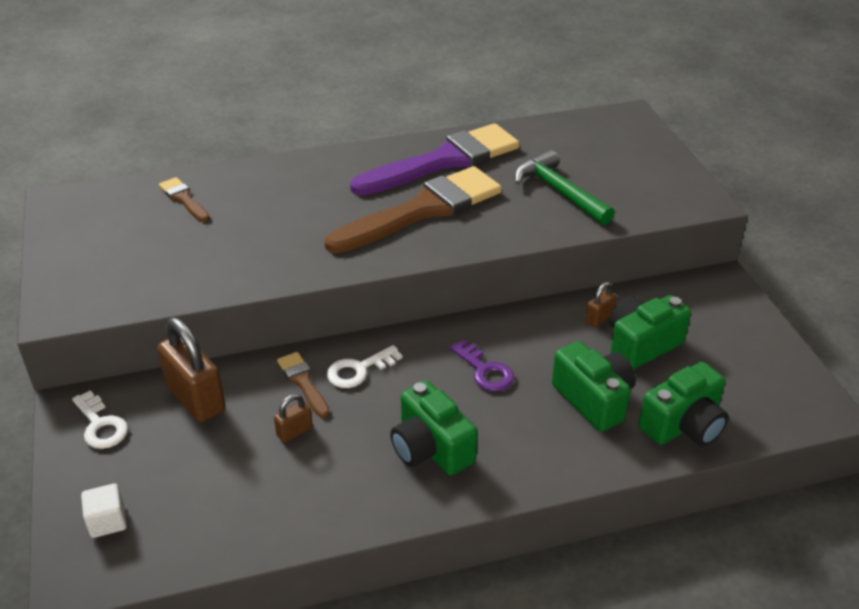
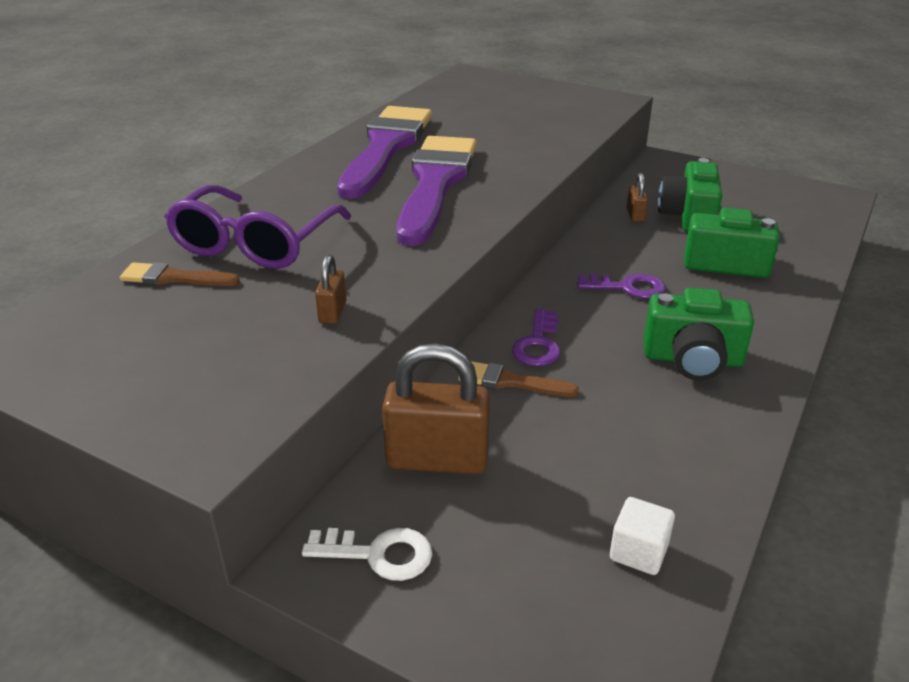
camera: 45 degrees left, 5 degrees down
(107, 521) = (552, 630): white cube -> white cube (638, 552)
(252, 199) = (255, 244): none -> purple glasses
(294, 431) = (574, 421): brown padlock -> brown padlock (332, 312)
(358, 370) = (538, 344): white key -> purple key
(422, 210) = (435, 184): brown brush -> purple brush
(559, 191) = (514, 131): green hammer -> none
(683, 425) = (797, 246): green camera -> none

